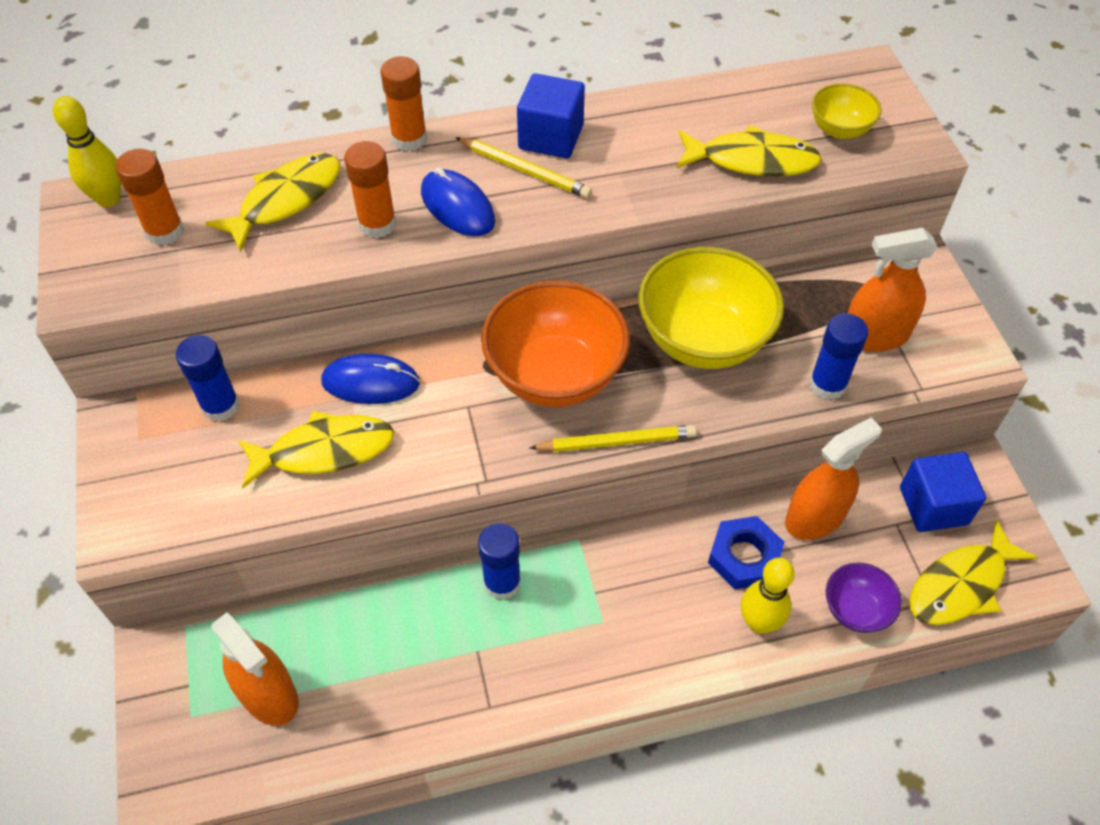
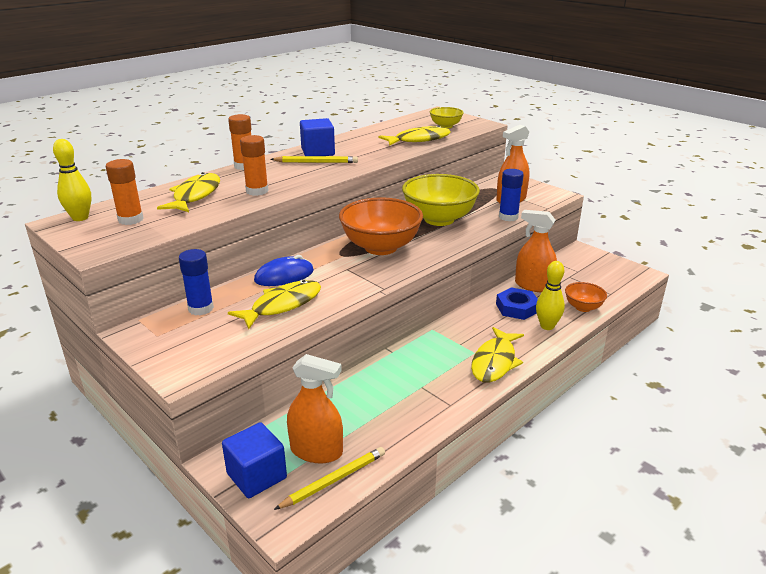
camera: 30 degrees left, 25 degrees down
(457, 207) = (294, 178): blue mouse -> none
(502, 582) = (409, 357): blue glue stick -> none
(616, 442) = (434, 258): yellow pencil -> yellow pencil (334, 480)
(815, 517) = (533, 286): orange spray bottle -> orange spray bottle turned 90 degrees counterclockwise
(855, 610) = (583, 307): purple bowl -> orange bowl
(933, 506) = (577, 266): blue cube -> blue cube (256, 476)
(961, 585) = (615, 285): yellow fish -> yellow fish (495, 362)

